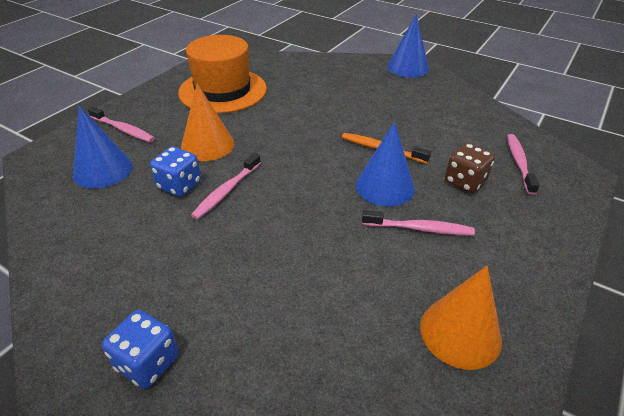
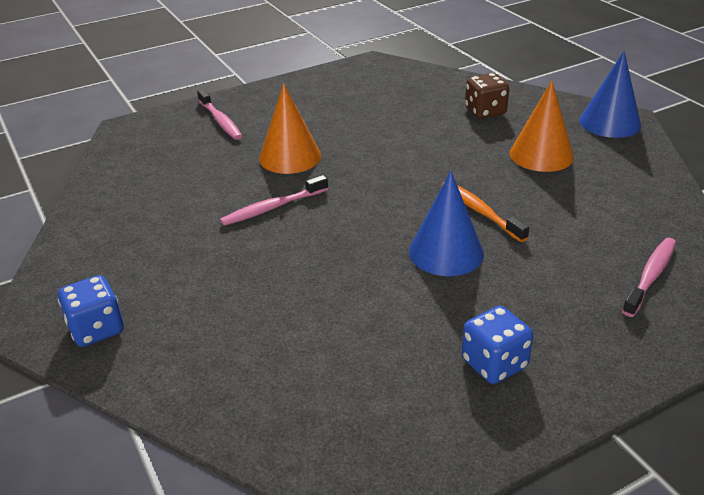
camera: 30 degrees right, 5 degrees down
(103, 170) = (174, 155): blue cone -> none
(179, 185) = (232, 189): blue dice -> blue dice (494, 363)
(223, 90) = (351, 102): orange hat -> none
(419, 229) = (445, 307): pink toothbrush -> none
(460, 332) = (394, 416): orange cone -> orange cone (541, 155)
(465, 182) = (551, 276): brown dice -> brown dice (485, 111)

